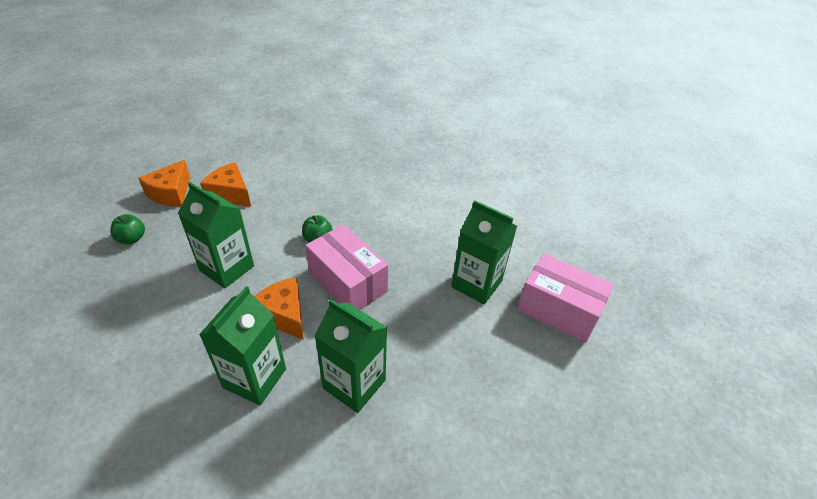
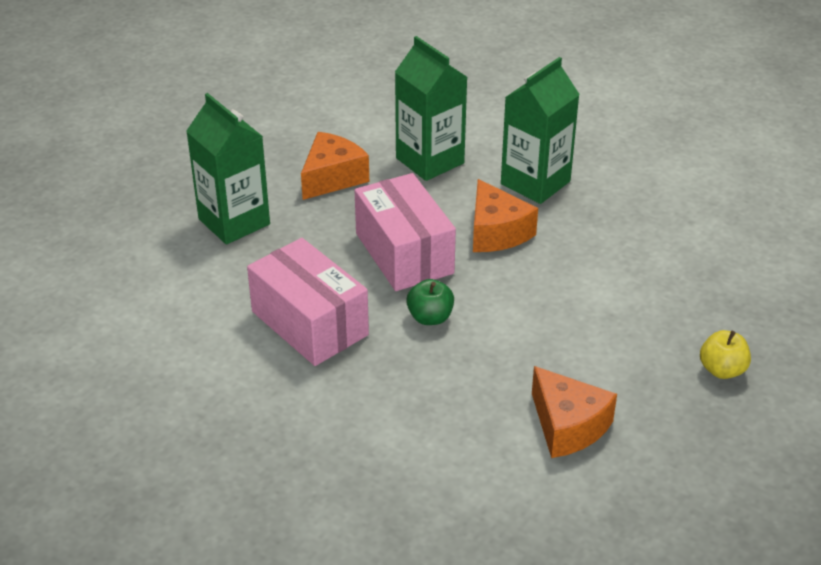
camera: 160 degrees left, 5 degrees down
(132, 238) = (722, 370): green apple -> yellow apple
(171, 193) = (677, 447): orange cheese -> orange cheese (332, 177)
(227, 268) = (569, 299): green carton -> none
(558, 310) = (155, 179): pink box -> pink box (310, 323)

